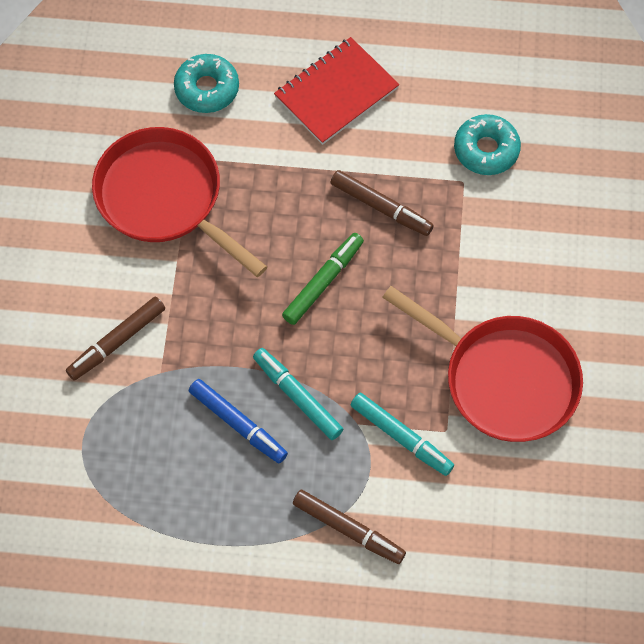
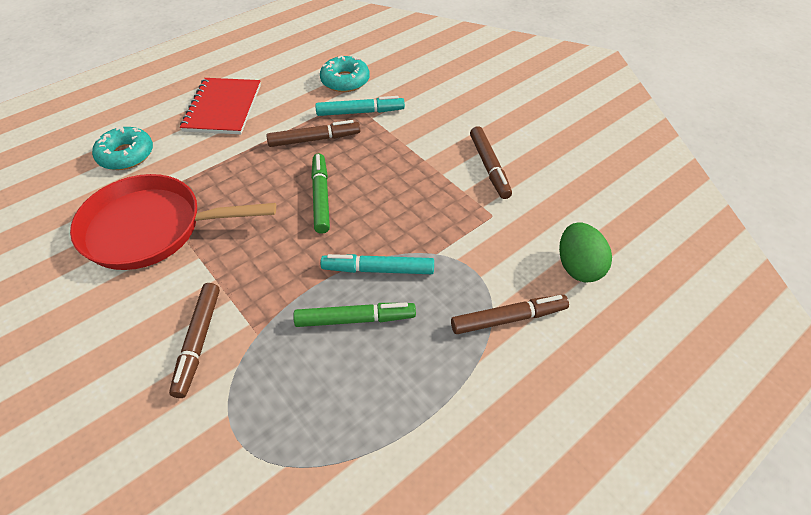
camera: 45 degrees left, 15 degrees down
(238, 424) = (355, 319): blue marker -> green marker
(401, 437) = (471, 239): turquoise marker -> turquoise marker (360, 112)
(456, 541) = (578, 267): none -> green egg
(504, 379) = (489, 167): red pan -> brown marker

